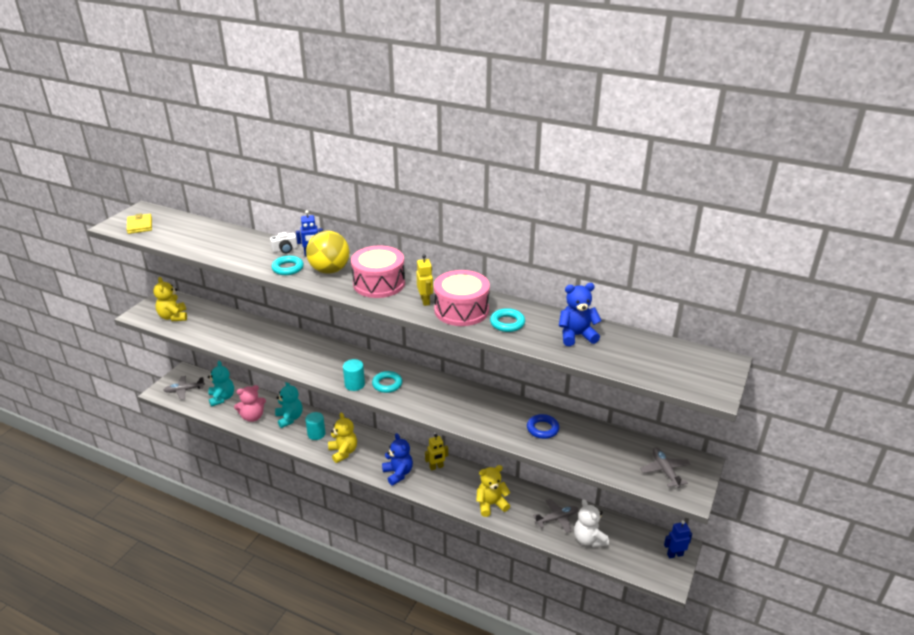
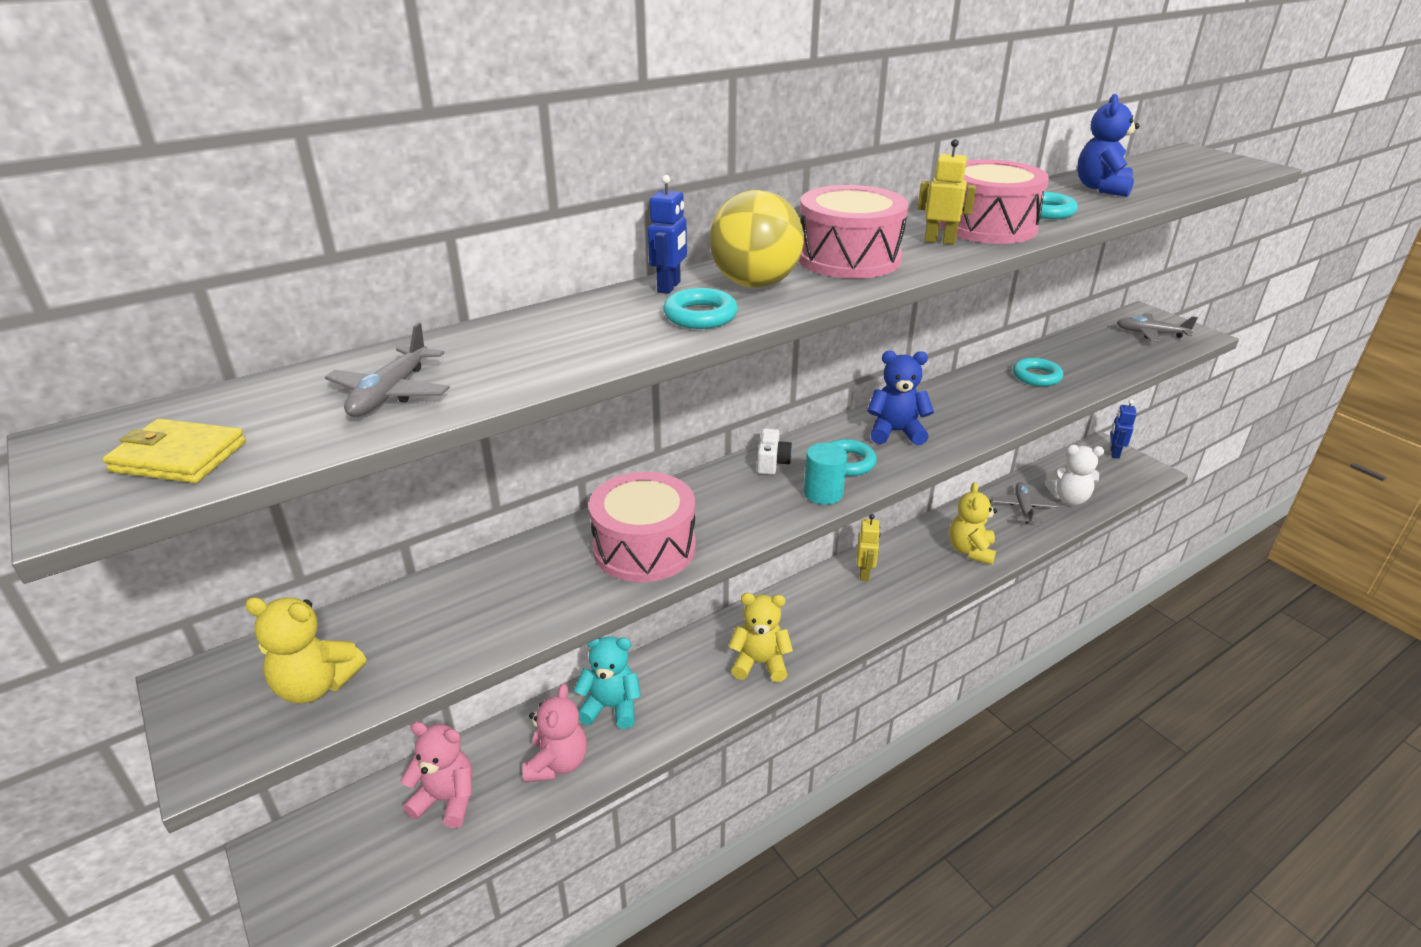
camera: 60 degrees left, 0 degrees up
(184, 390) = (346, 867): grey plane -> grey plane (390, 393)
(222, 398) = (446, 800): turquoise teddy bear -> pink teddy bear
(282, 351) = (644, 548): none -> pink drum
(285, 249) = (614, 305): white camera -> white camera (772, 462)
(316, 434) = (686, 683): turquoise cylinder -> none
(398, 473) = (854, 617): blue teddy bear -> blue teddy bear (895, 432)
(542, 429) = (1036, 376): blue ring -> turquoise ring

